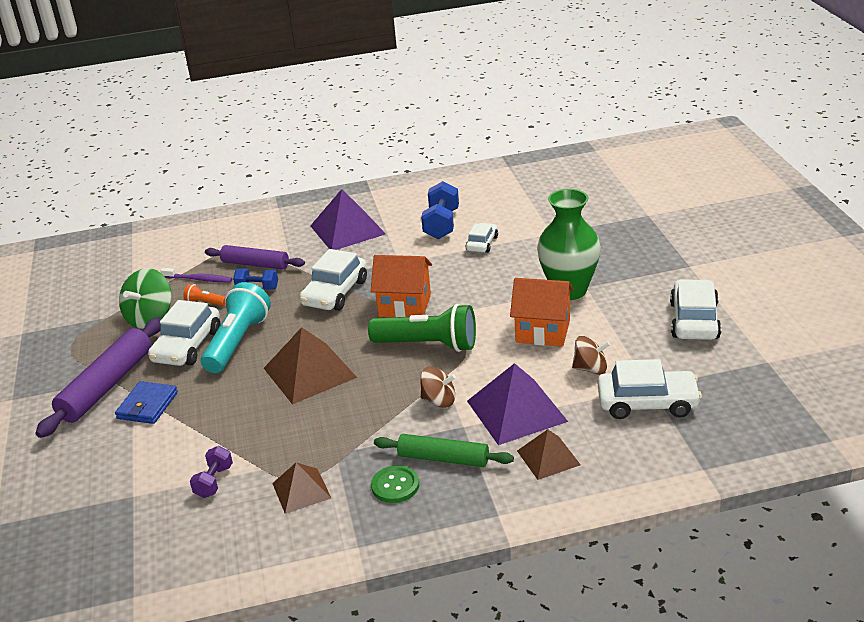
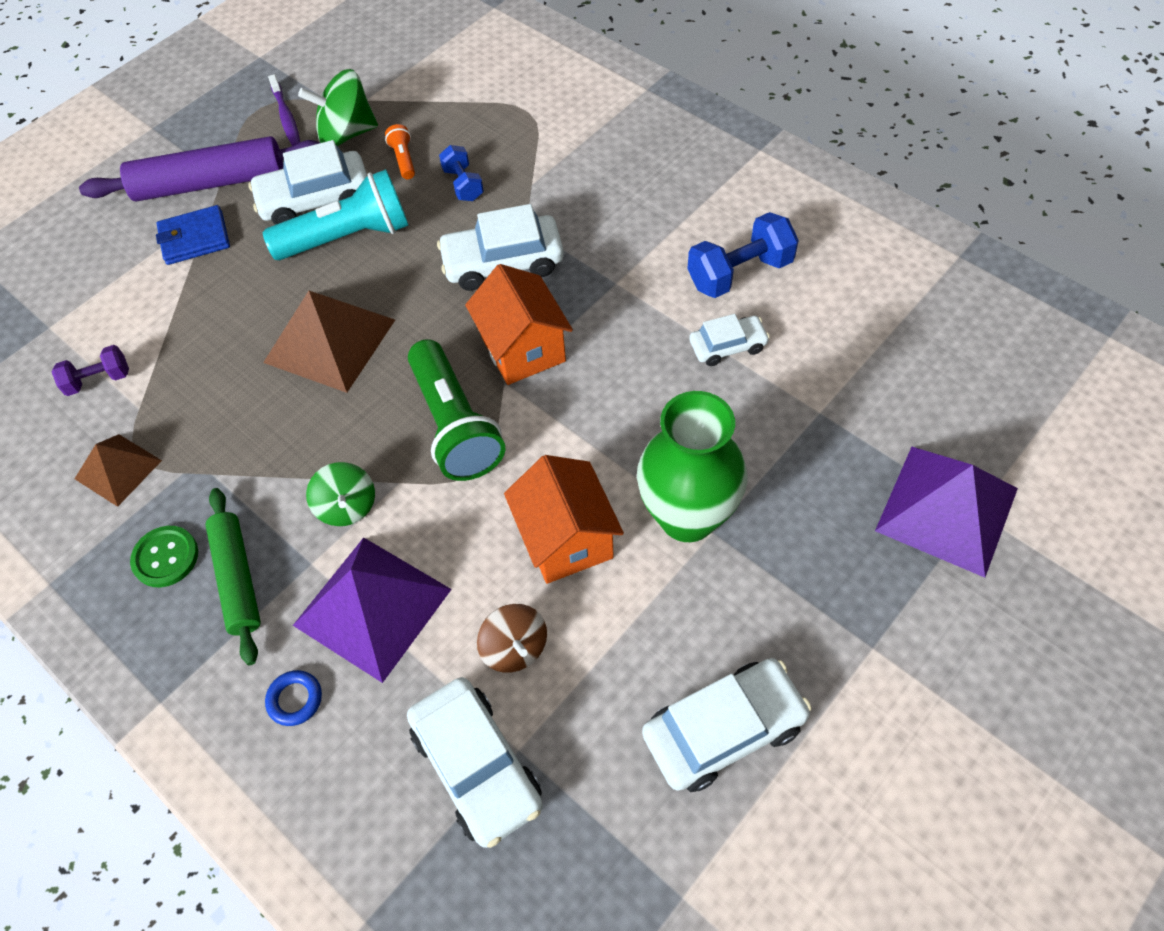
camera: 55 degrees right, 25 degrees up
(199, 279) = (444, 123): purple toothbrush -> purple toothbrush (286, 117)
(255, 264) = (509, 151): purple rolling pin -> none
(347, 230) = (649, 186): purple pyramid -> purple pyramid (947, 509)
(439, 401) = (347, 506): brown spinning top -> green spinning top
(548, 457) = (295, 699): brown pyramid -> blue ring

